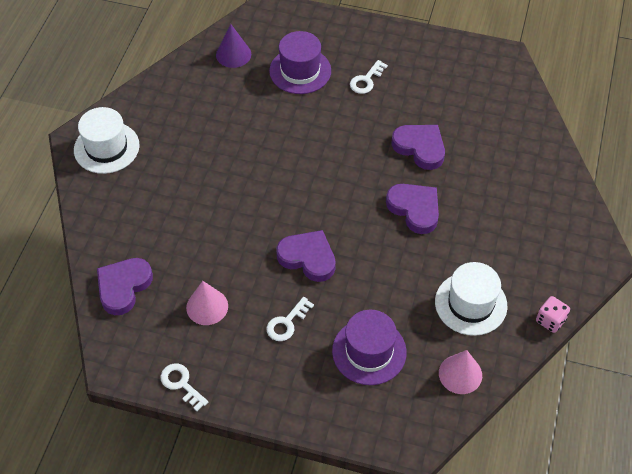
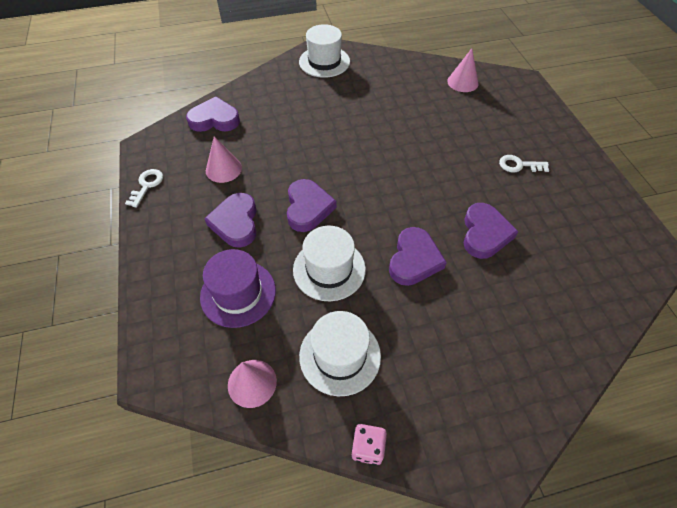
camera: 60 degrees right, 0 degrees up
(233, 54) = (462, 82): purple cone -> pink cone
(287, 323) = (236, 223): white key -> purple heart
(300, 71) = (486, 122): purple hat -> none
(386, 273) = (329, 269): none -> white hat

